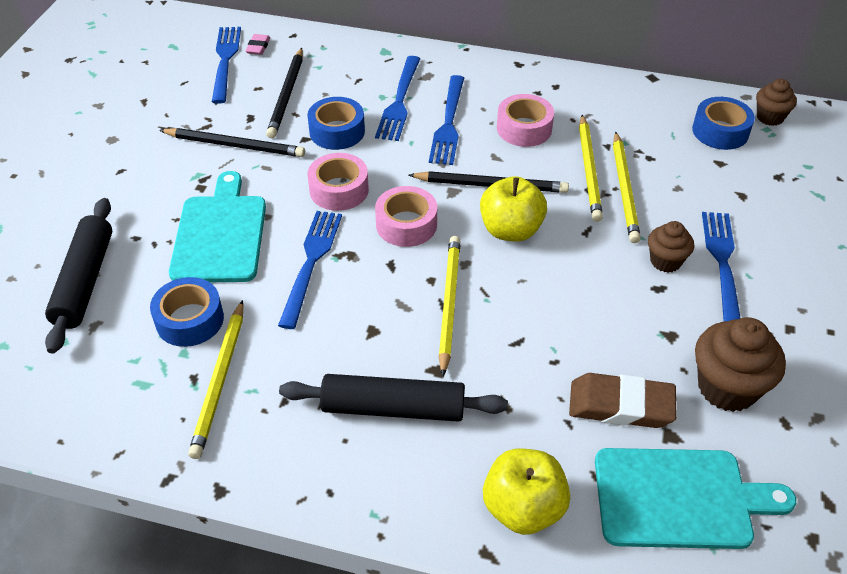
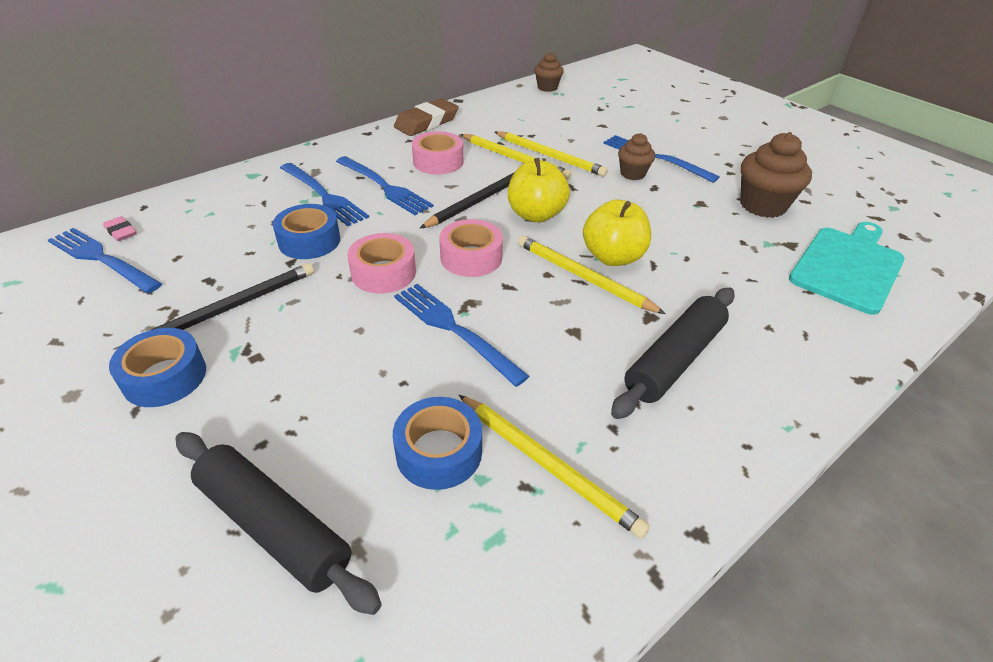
camera: 55 degrees left, 5 degrees down
(220, 234) = (343, 373): turquoise cutting board -> none
(287, 95) = (217, 246): black pencil -> none
(523, 508) = (823, 339): yellow apple -> yellow apple (613, 257)
(620, 405) = (750, 250): brown eraser -> brown eraser (426, 122)
(720, 131) = (539, 105): blue tape -> blue tape (165, 377)

